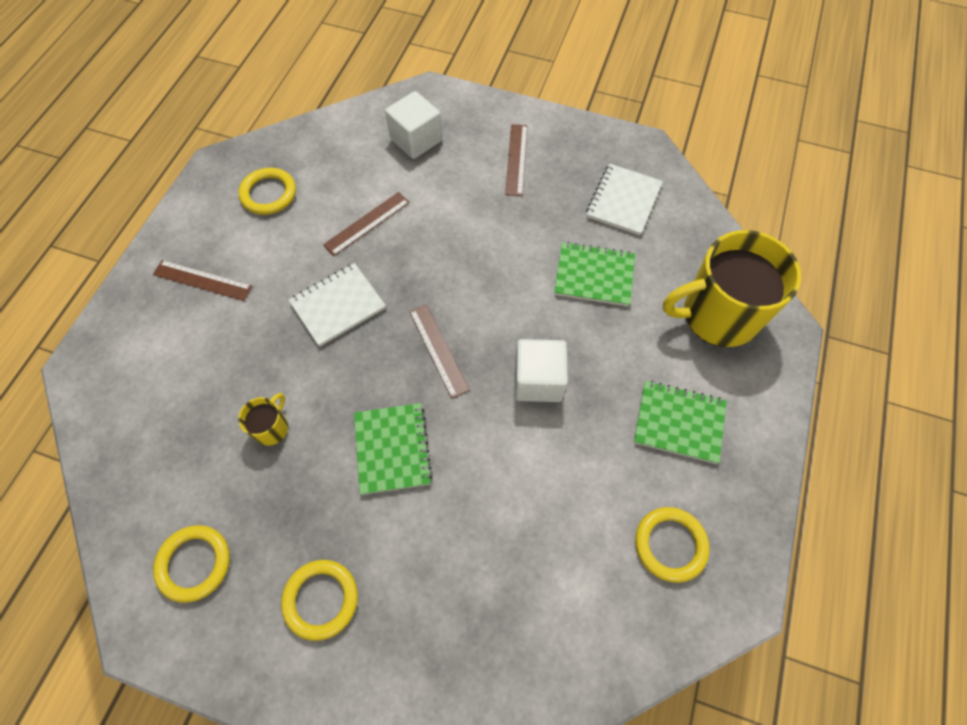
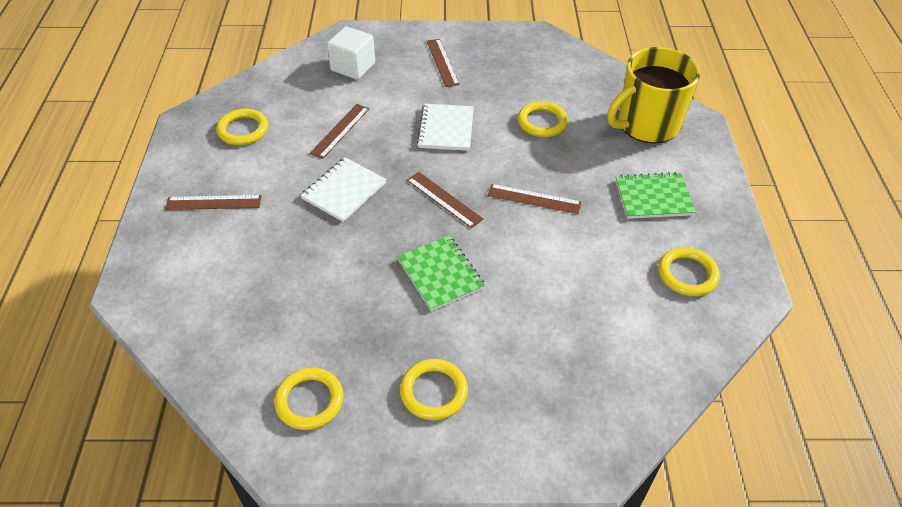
camera: 20 degrees left, 15 degrees down
(271, 428) = (329, 288): yellow mug -> none
(538, 380) = (534, 199): white cube -> brown ruler
(594, 276) = (542, 122): green notebook -> yellow ring
(623, 201) = (539, 71): white notebook -> white notebook (446, 129)

